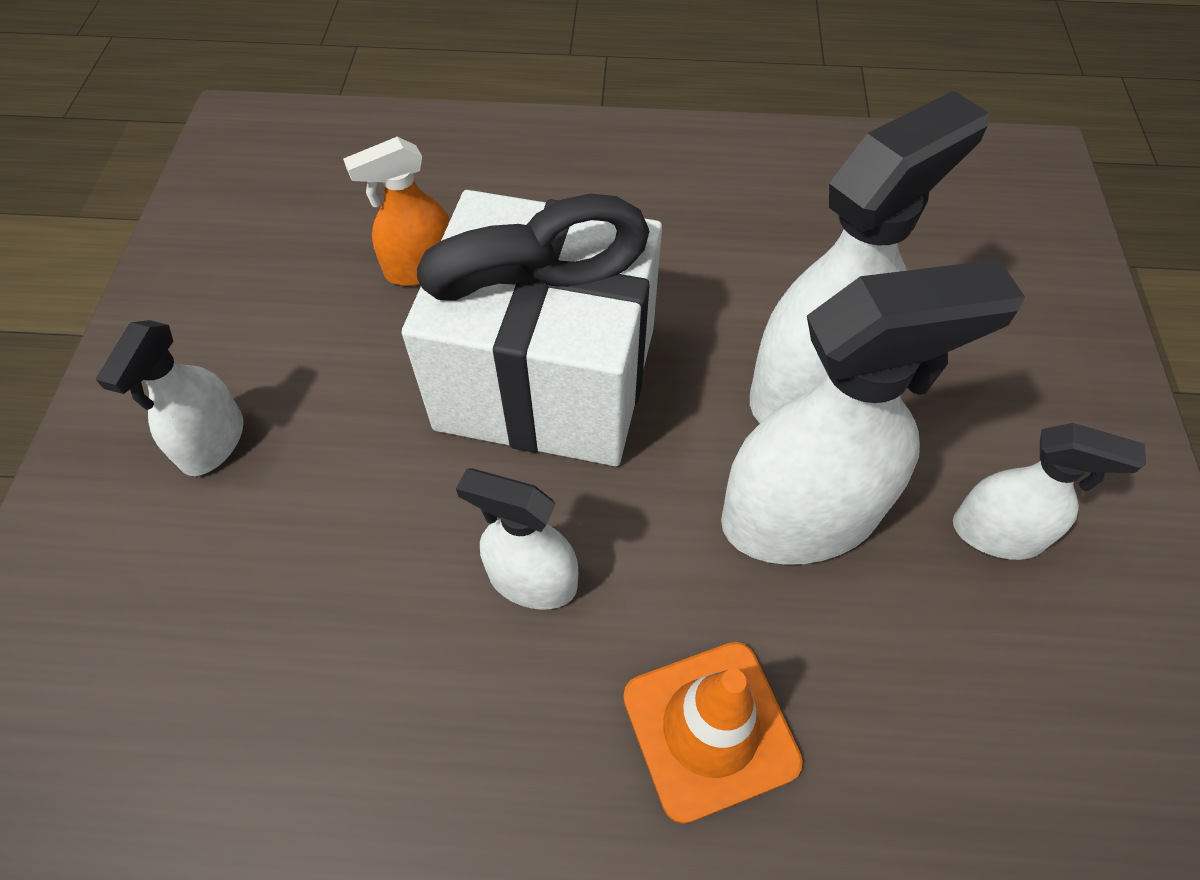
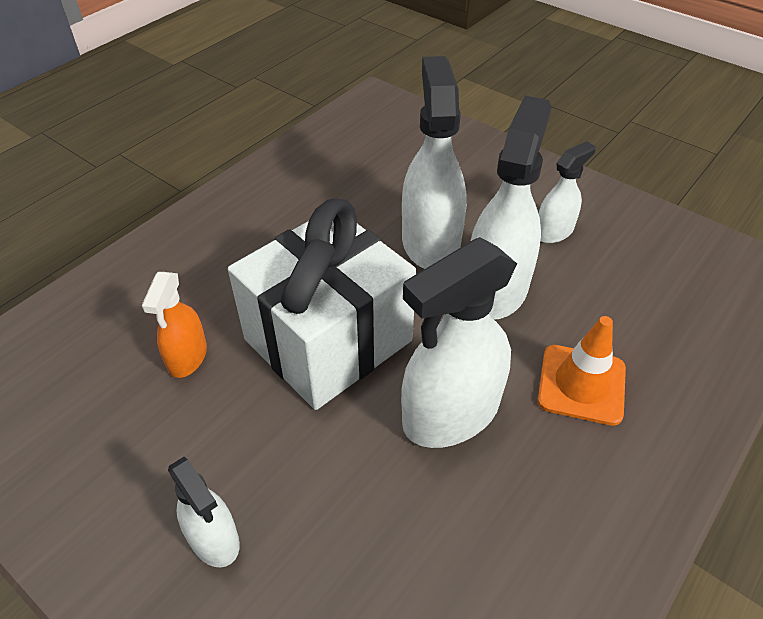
camera: 55 degrees left, 10 degrees down
(532, 579) = (450, 413): white spray bottle -> white spray bottle, size x1.84

